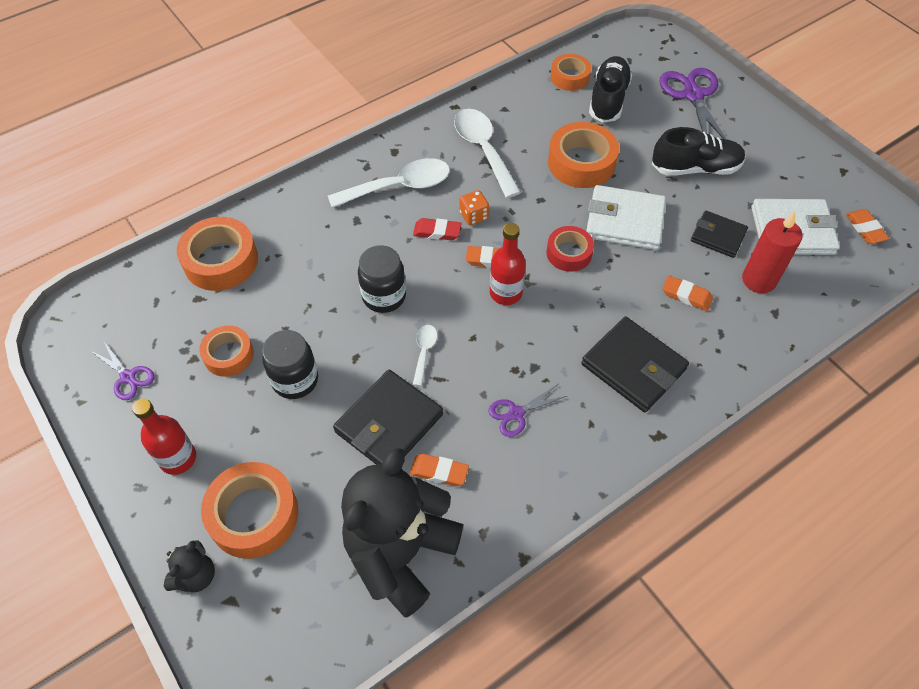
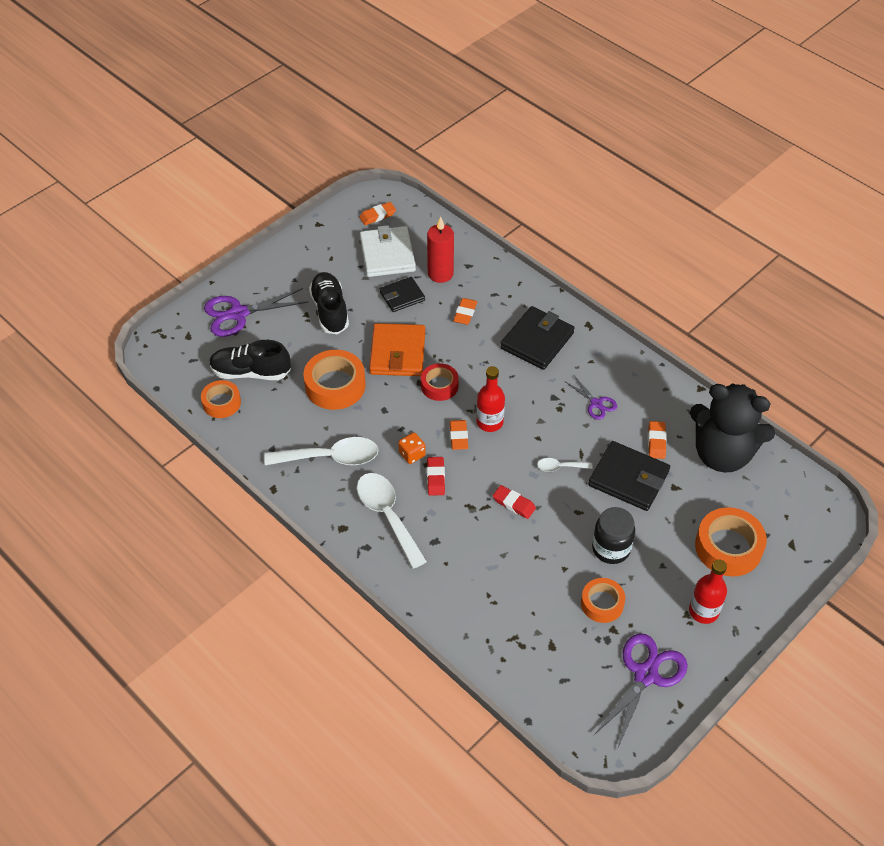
camera: 100 degrees left, 5 degrees down
(128, 377) = (645, 675): purple scissors -> purple scissors, size x1.82
(196, 576) = (784, 571): black teddy bear -> none
(221, 261) = (506, 639): orange tape -> none
(384, 296) = (513, 504): black jar -> red eraser
(483, 150) = (330, 458): white spoon -> white spoon turned 150 degrees counterclockwise
(624, 221) = (397, 353): white wallet -> orange wallet
(718, 236) = (402, 296): black wallet -> black wallet turned 45 degrees clockwise

